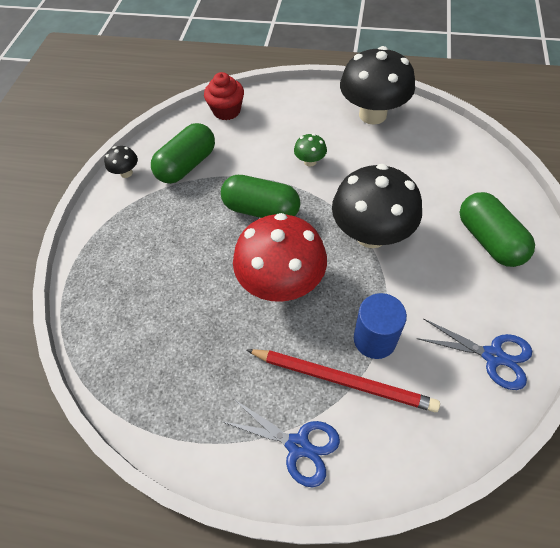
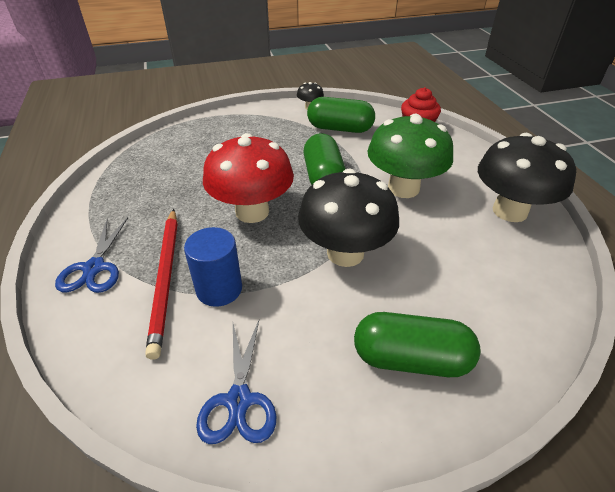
camera: 60 degrees right, 15 degrees down
(310, 161) = (403, 188): green mushroom -> green mushroom, size x2.31
(489, 240) = (411, 359): green capsule -> green capsule turned 60 degrees clockwise

